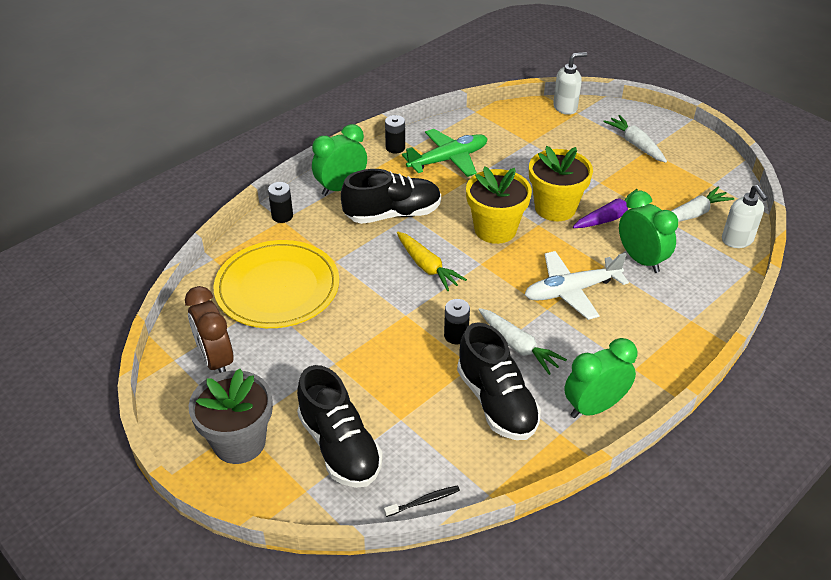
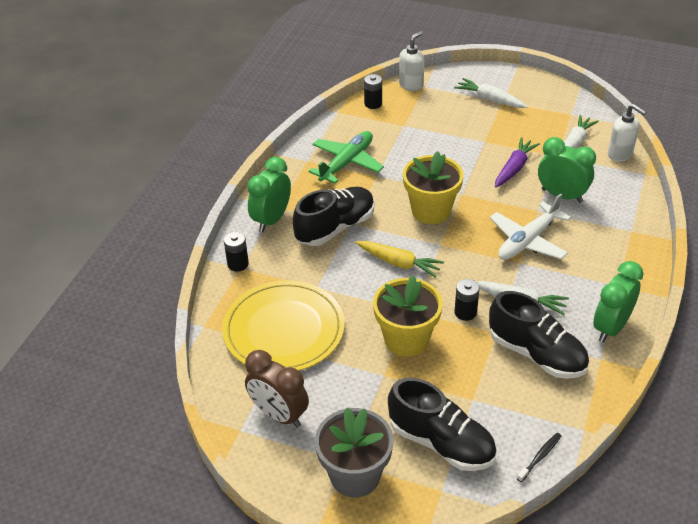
camera: 25 degrees left, 0 degrees up
(395, 148) = (292, 167): black battery -> black battery (373, 104)
(555, 208) = (465, 175): yellow flower pot -> yellow flower pot (406, 339)

